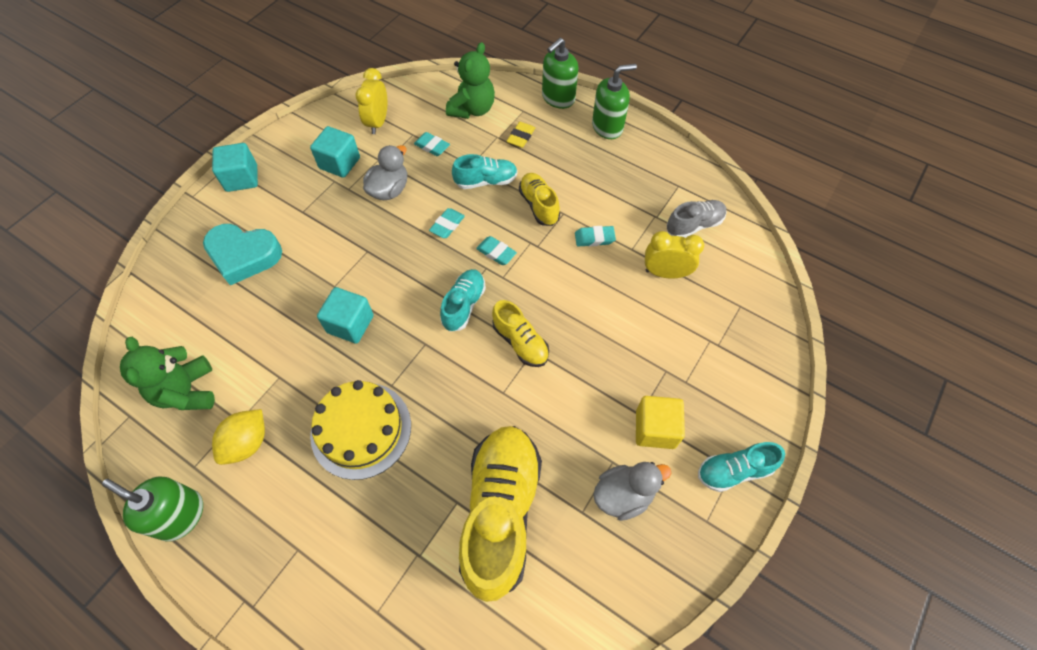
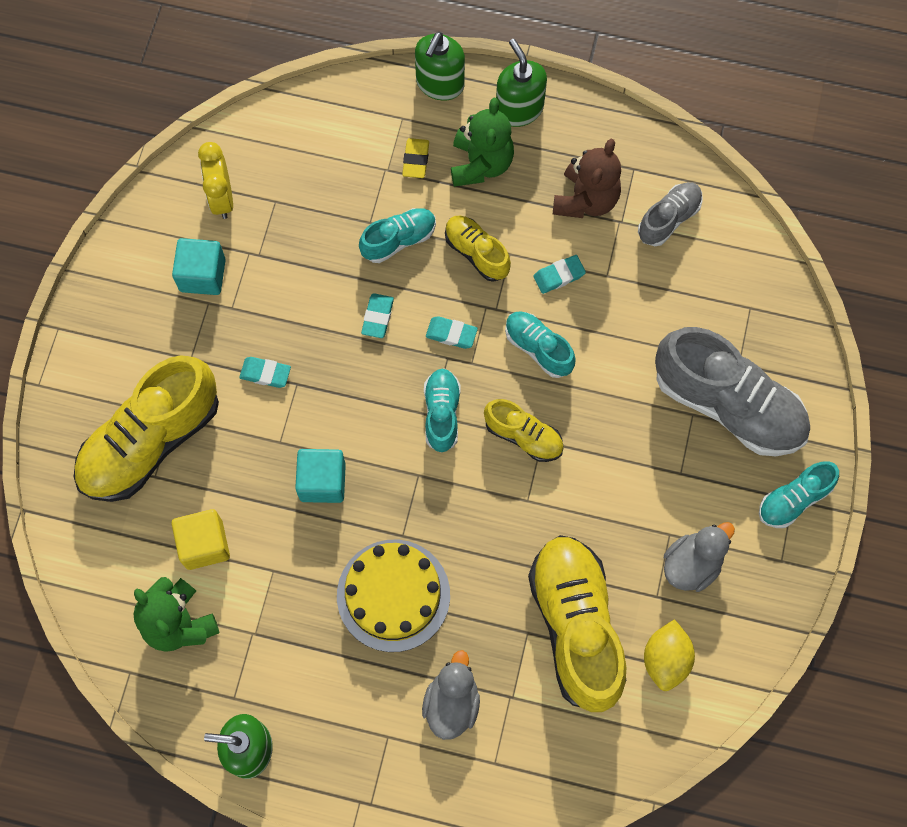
camera: 20 degrees left, 10 degrees up
(242, 178) = (88, 338): turquoise cube -> none
(244, 256) = (151, 441): turquoise heart -> yellow shoe
(247, 443) = (278, 653): yellow lemon -> yellow lemon (665, 659)
(389, 190) = (284, 292): grey duck -> grey duck (451, 703)
(432, 146) = (309, 211): turquoise eraser -> turquoise eraser (265, 373)
(472, 109) = (336, 137): green teddy bear -> green teddy bear (481, 164)
(558, 282) = (538, 348): none -> turquoise shoe
(607, 127) = (519, 109): green soap dispenser -> green soap dispenser turned 75 degrees counterclockwise
(634, 195) = (586, 199): none -> brown teddy bear
(655, 429) = (701, 483): yellow cube -> yellow cube (204, 544)
(665, 273) = (655, 294): yellow clock -> none
(698, 373) = (728, 404): none -> grey shoe

